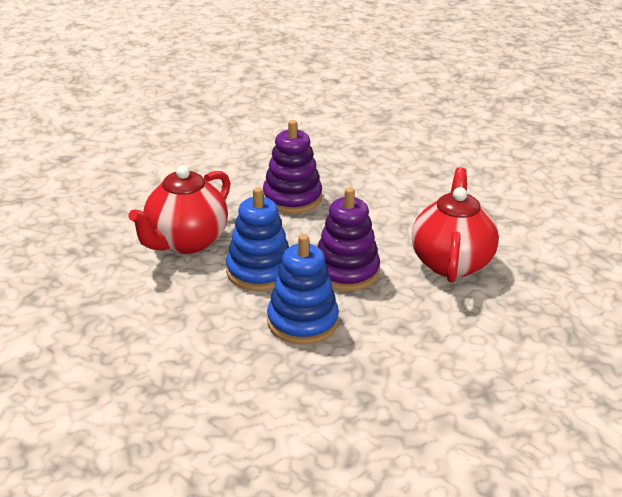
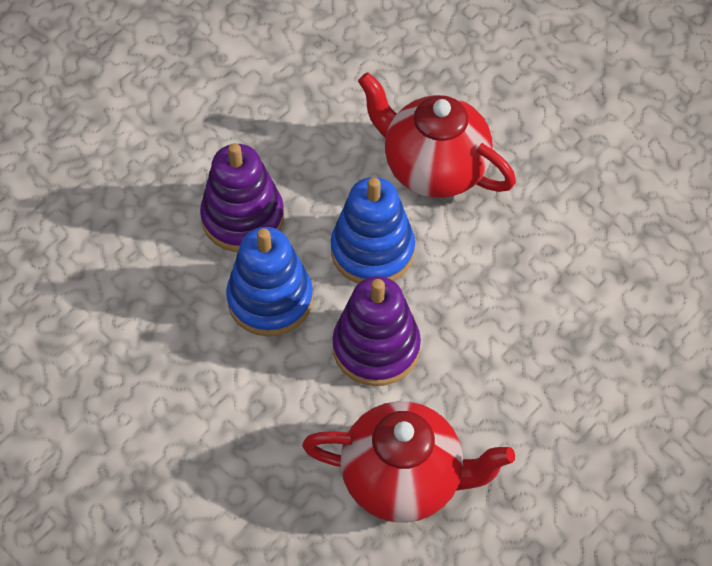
camera: 90 degrees right, 25 degrees up
(292, 198) = (554, 283): purple stacking toy -> purple stacking toy (243, 218)

